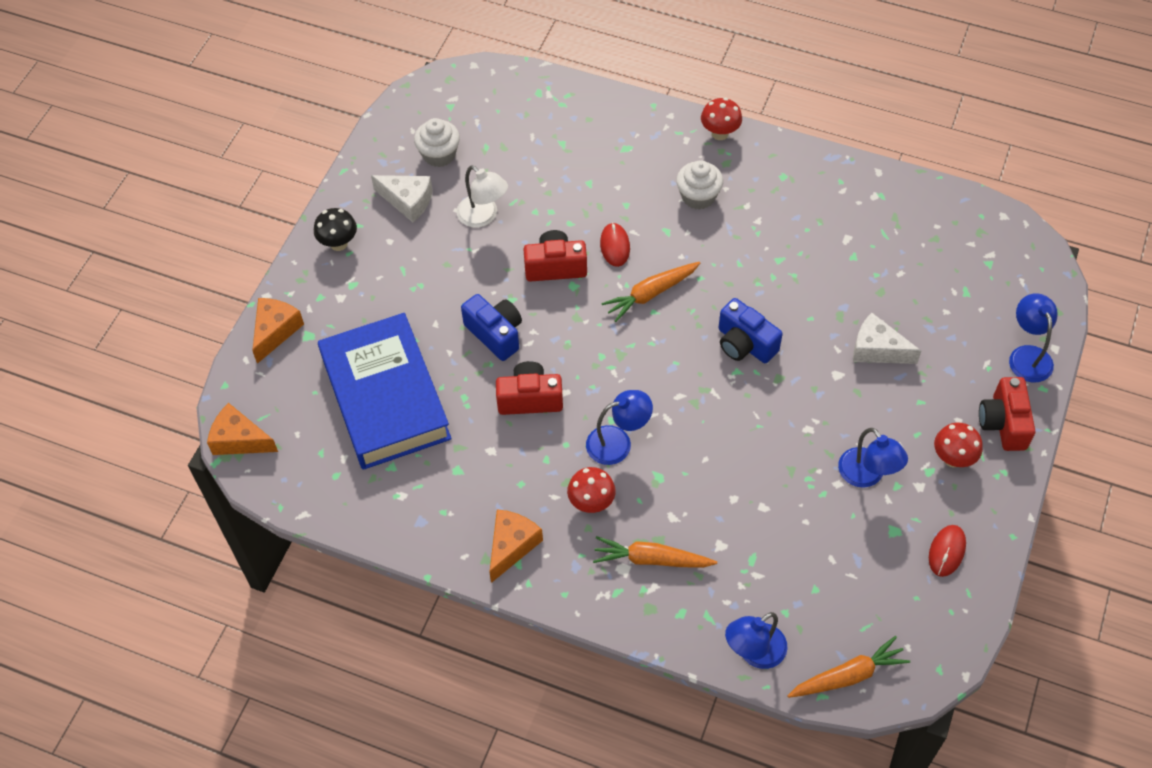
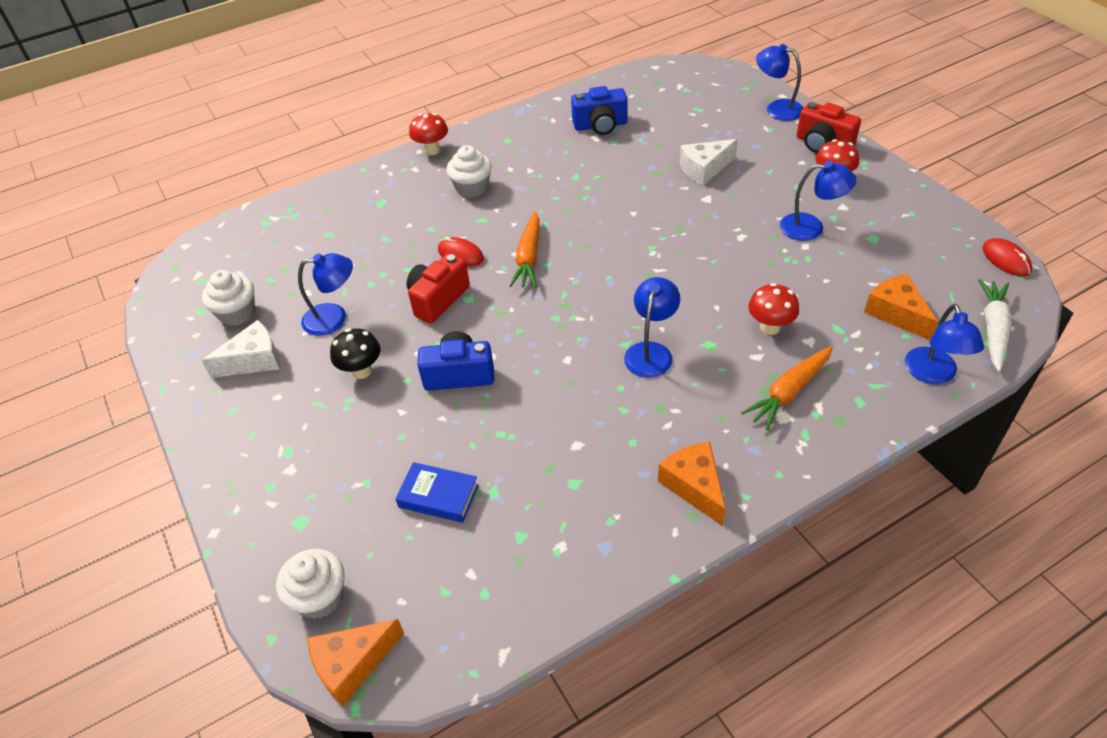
camera: 50 degrees left, 10 degrees down
(268, 388) = (320, 597): none -> white cupcake
(275, 331) = (262, 549): orange cheese -> orange cheese (896, 313)
(339, 243) = (232, 437): black mushroom -> black mushroom (361, 371)
(385, 397) = (438, 496): blue book -> blue book, size x0.41
(483, 216) = (334, 318): white lamp -> blue lamp
(530, 399) = (550, 387): red camera -> none
(591, 503) = (697, 402): red mushroom -> red mushroom (770, 327)
(745, 344) = (630, 230): blue camera -> blue camera (600, 125)
(848, 675) = (993, 329): orange carrot -> white carrot
(947, 551) = (912, 221): red mouse -> red mouse (1006, 259)

